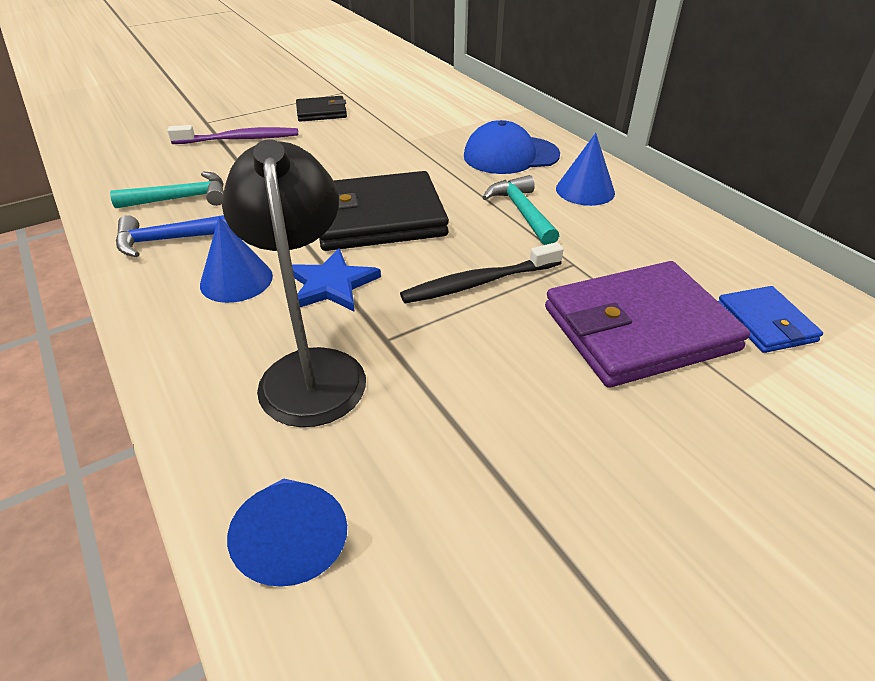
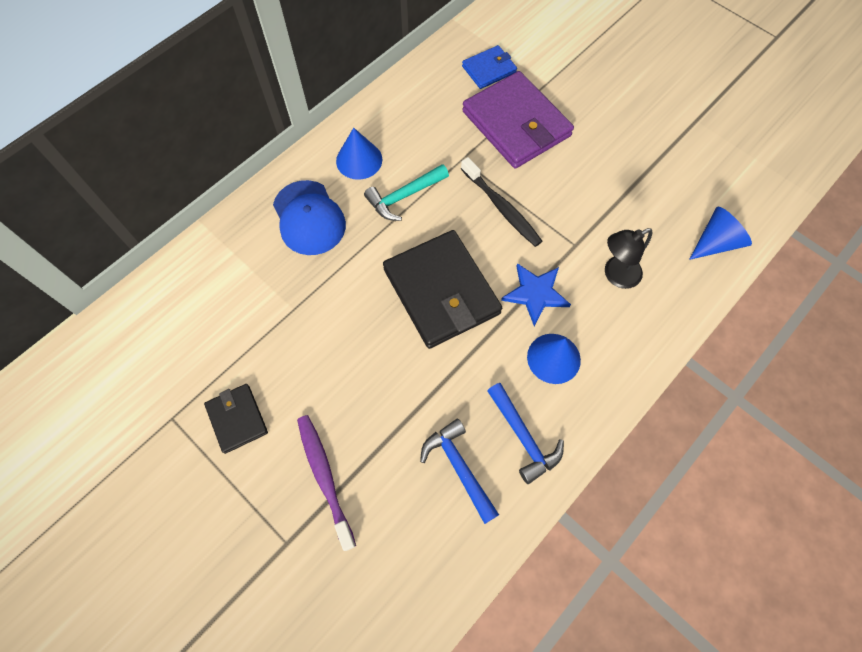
camera: 105 degrees left, 25 degrees up
(181, 198) = (459, 467): turquoise hammer -> blue hammer
(311, 369) = (615, 275): black lamp -> black lamp, size x0.60

